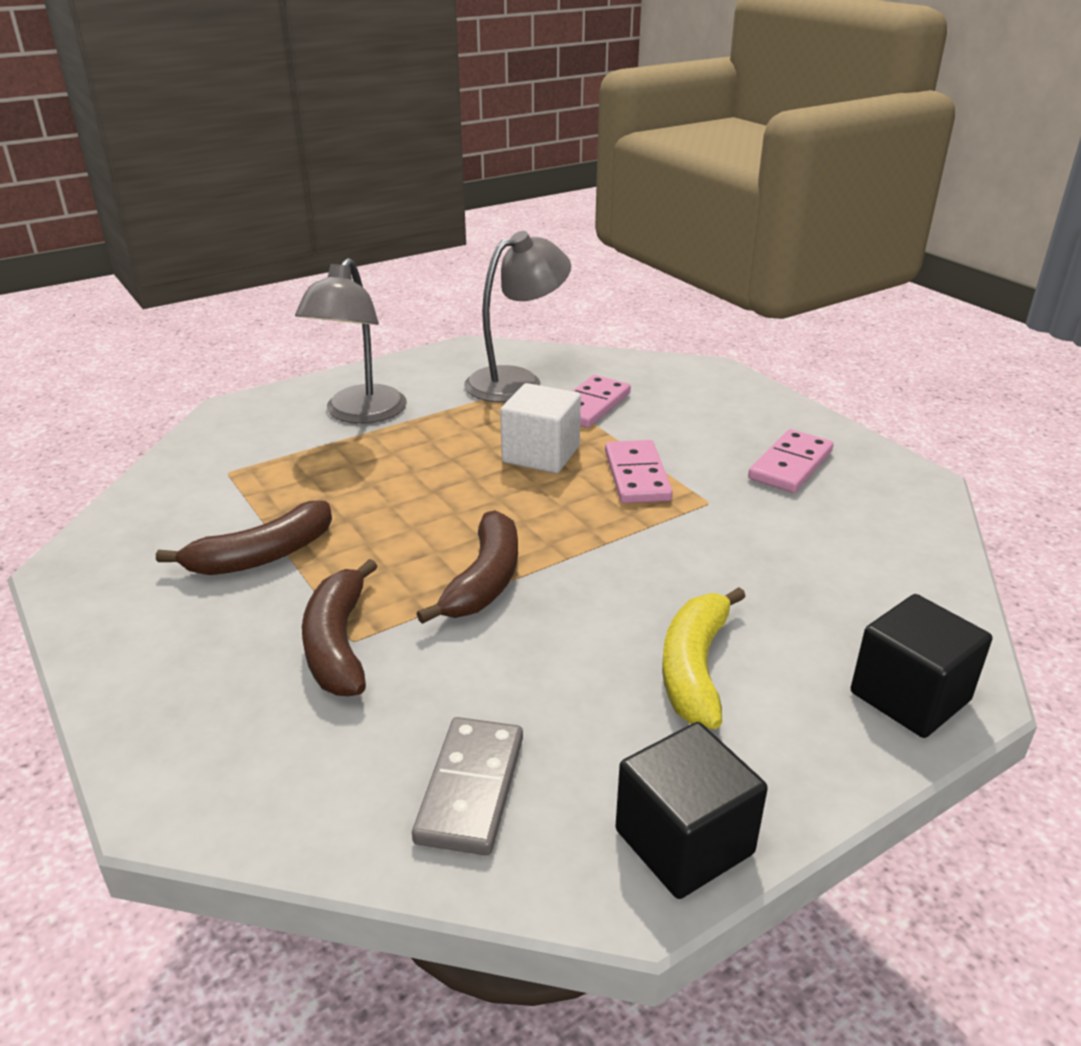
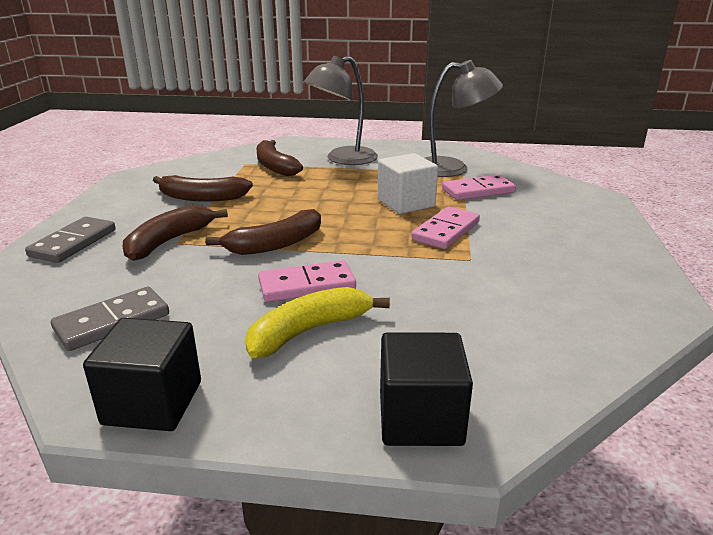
camera: 40 degrees right, 5 degrees down
(193, 718) = (73, 243): none -> grey domino
(282, 460) = (275, 166): none -> brown banana
(790, 465) = (567, 261): pink domino -> pink domino (307, 285)

